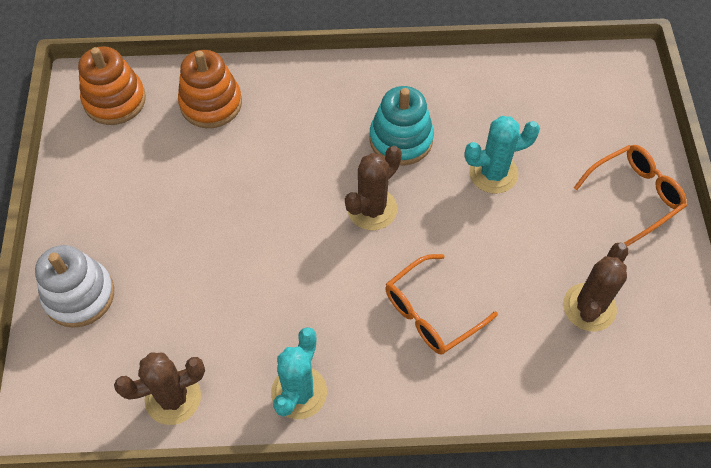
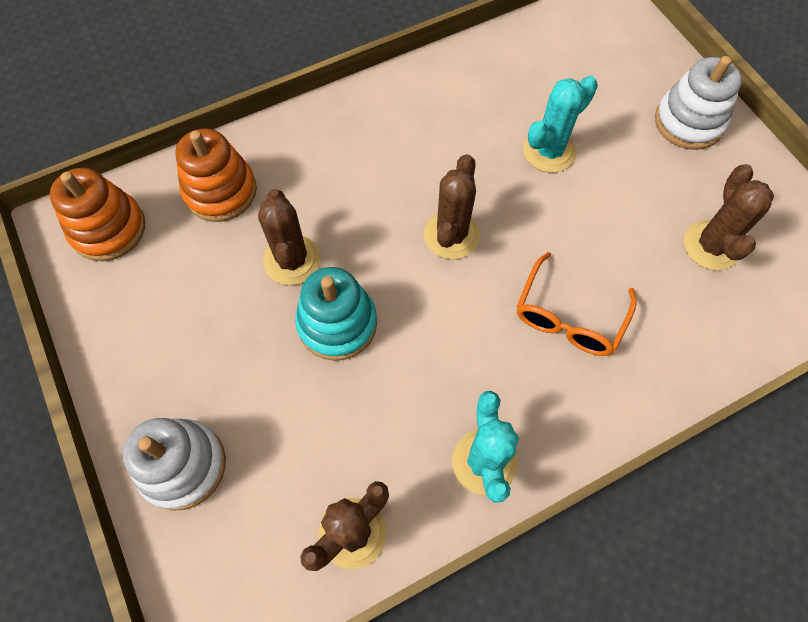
camera: 25 degrees left, 5 degrees up
(236, 178) = (292, 260): none -> brown cactus
(401, 139) = (440, 152): turquoise stacking toy -> turquoise stacking toy (337, 323)
(633, 196) = (688, 122): orange glasses -> white stacking toy

